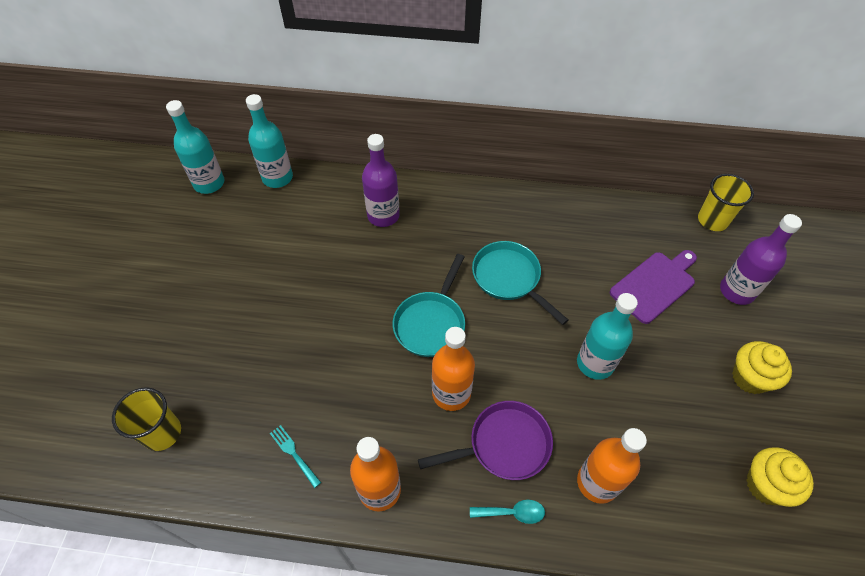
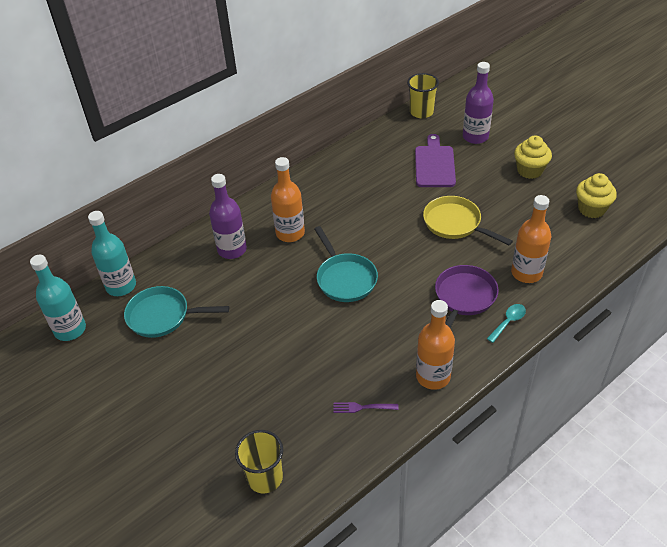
camera: 45 degrees left, 10 degrees down
(294, 454) = (362, 407): turquoise fork -> purple fork
(451, 393) = (405, 300): orange bottle -> orange bottle (290, 233)
(509, 278) = (356, 221): turquoise pan -> turquoise pan (163, 316)
(595, 363) = (455, 223): turquoise bottle -> yellow pan

